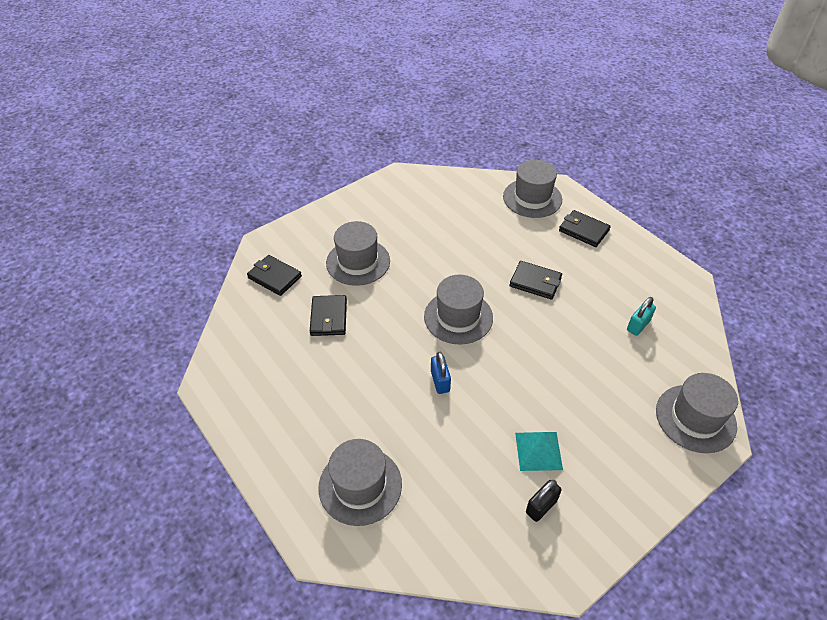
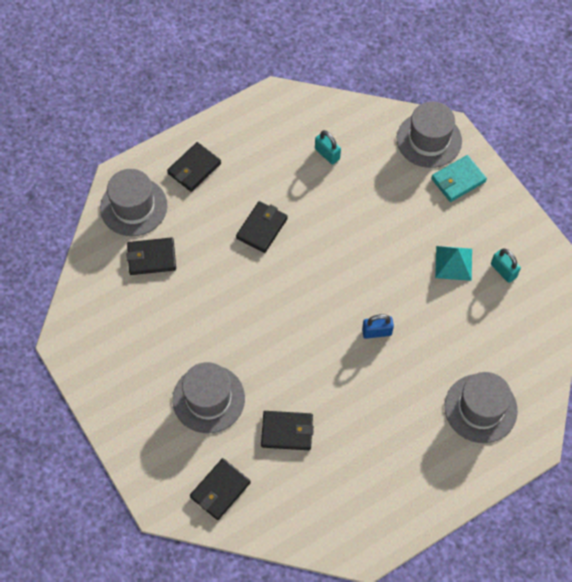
camera: 85 degrees left, 15 degrees up
(458, 317) = (300, 306): grey hat -> none
(486, 214) = (151, 258): none -> black wallet
(541, 506) = (503, 271): black padlock -> turquoise padlock
(651, 451) = (458, 180): none -> turquoise wallet

